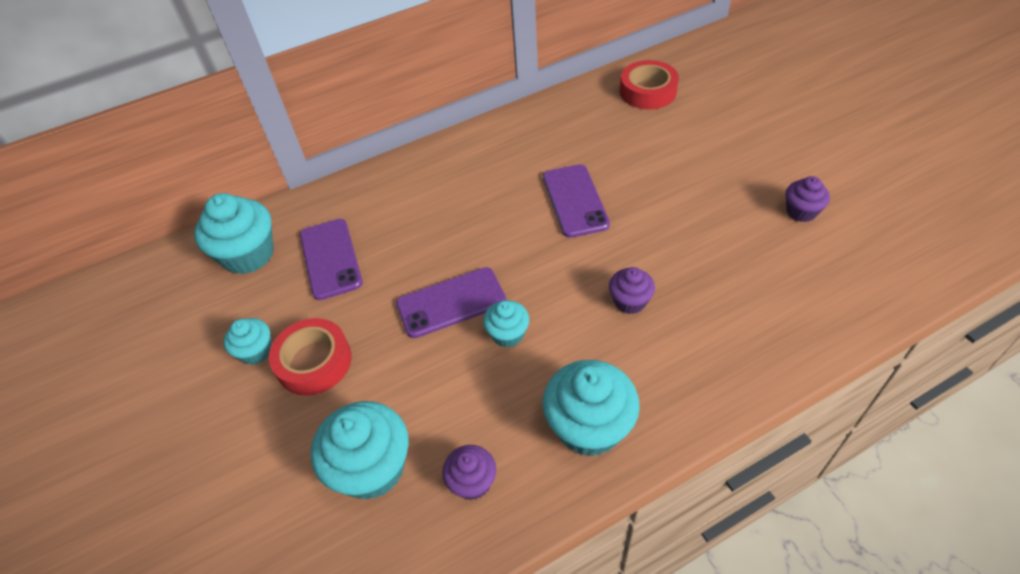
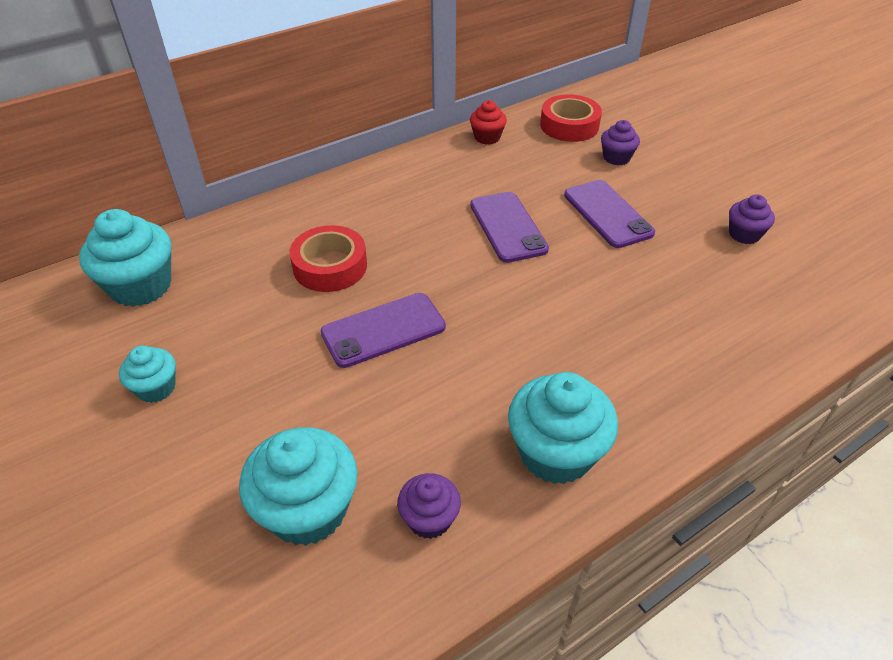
camera: 10 degrees left, 5 degrees down
(314, 362) = (228, 397): red tape -> red tape (330, 266)
(330, 259) = (239, 288): purple phone -> purple phone (607, 214)
(507, 334) = (451, 360): turquoise cupcake -> none
(567, 105) = (487, 137): none -> red cupcake
(630, 301) = (581, 324): purple cupcake -> purple cupcake (616, 158)

